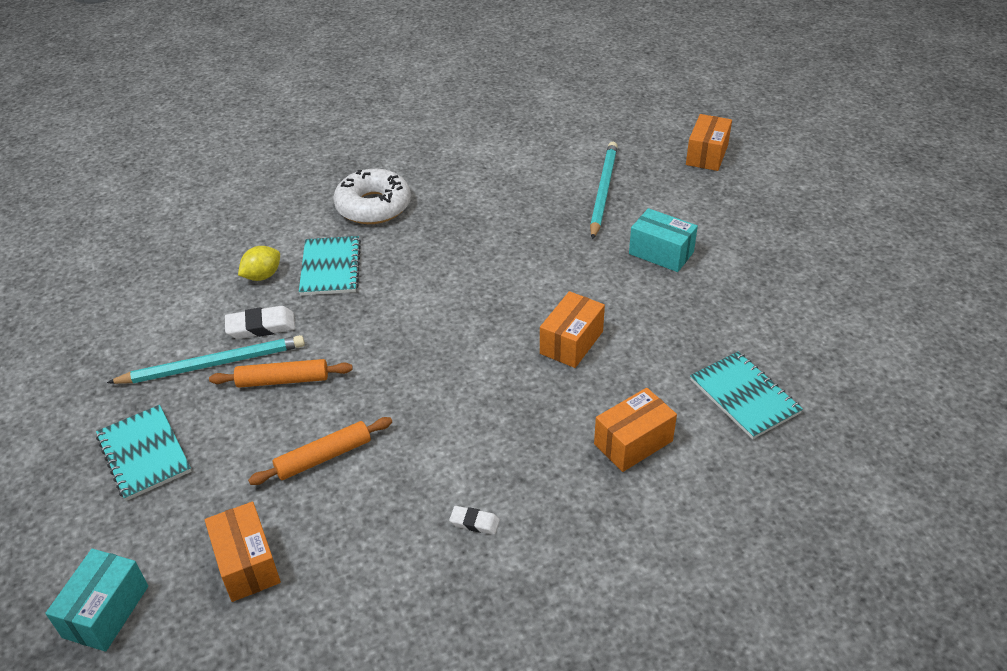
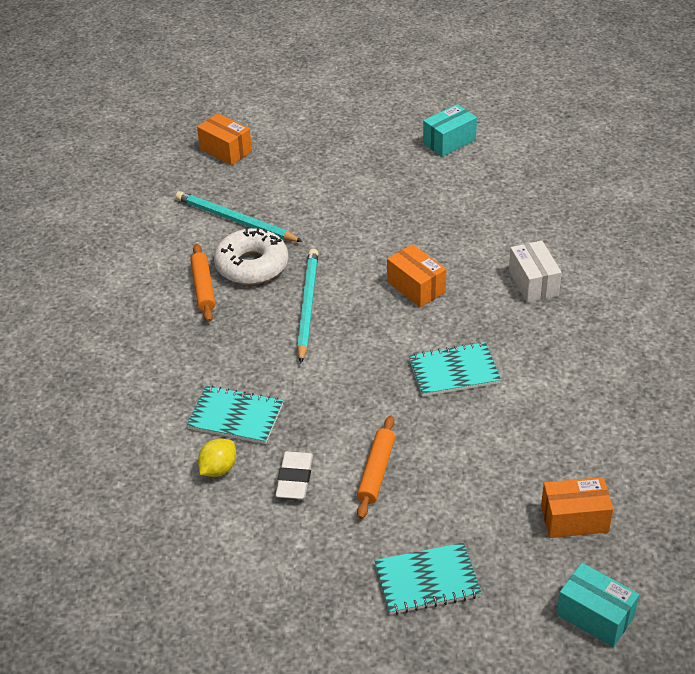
camera: 70 degrees left, 0 degrees up
(213, 364) = (330, 520): turquoise pencil -> turquoise pencil (307, 306)
(262, 276) = (218, 469): yellow lemon -> yellow lemon turned 60 degrees clockwise
(323, 457) = (480, 457): orange rolling pin -> orange rolling pin (203, 288)
(373, 206) = (157, 371): white donut -> white donut (252, 265)
(474, 522) = (578, 381): white eraser -> none
(633, 442) = (533, 283): orange box -> white box
(661, 253) = (337, 212): turquoise box -> turquoise box (449, 141)
(744, 396) = (512, 218): turquoise notebook -> turquoise notebook (454, 371)

